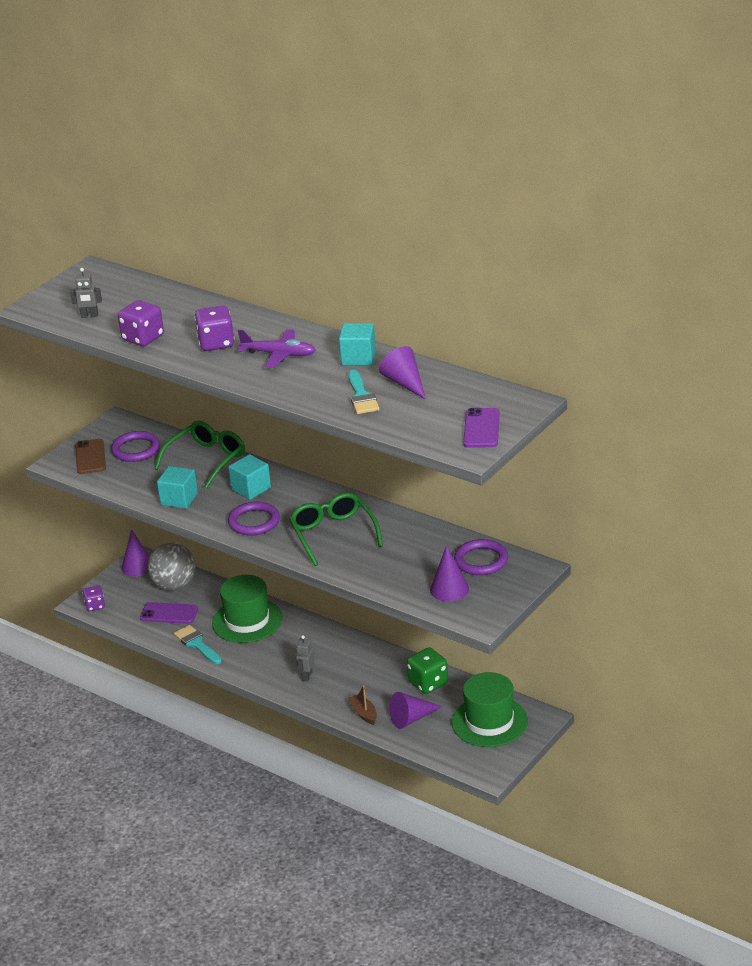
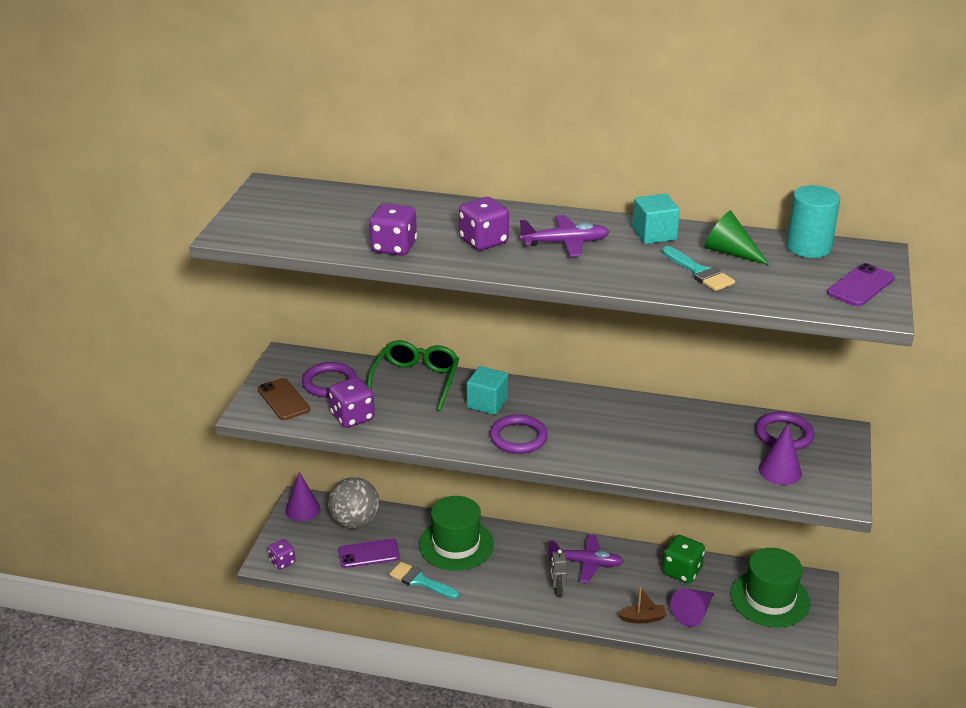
camera: 25 degrees left, 0 degrees up
(89, 316) = (309, 233): grey robot -> none
(134, 481) = (352, 417): none -> purple dice
(179, 499) = (417, 428): turquoise cube -> none
(333, 534) = (612, 435): green glasses -> none
(348, 659) = (586, 563): none -> purple plane
(364, 713) = (643, 618): brown boat -> brown boat turned 135 degrees clockwise
(405, 383) = (730, 252): purple cone -> green cone
(475, 388) = (808, 247): none -> turquoise cylinder
(481, 428) = (860, 286): purple phone -> purple phone turned 60 degrees clockwise

